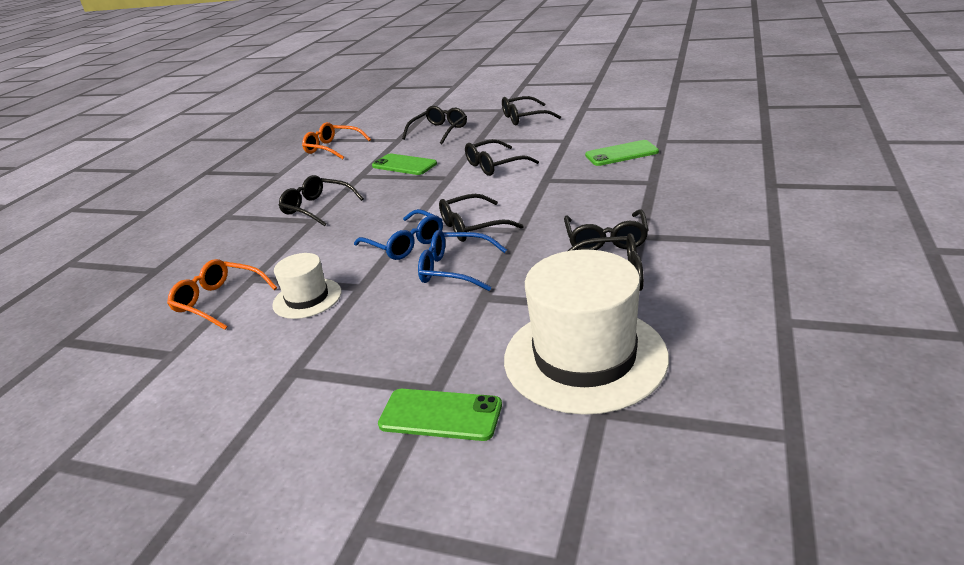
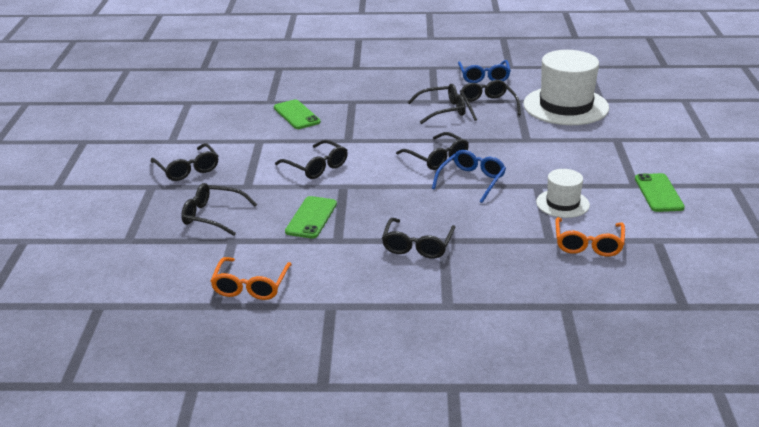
camera: 110 degrees left, 0 degrees up
(440, 415) = (632, 134): green phone -> green phone (658, 193)
(455, 269) = (499, 154): blue glasses -> blue glasses (484, 77)

